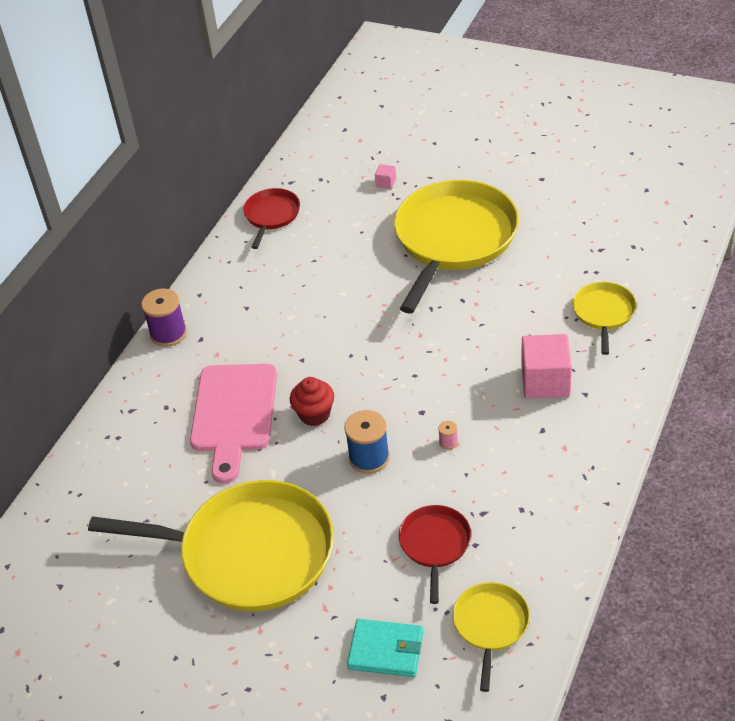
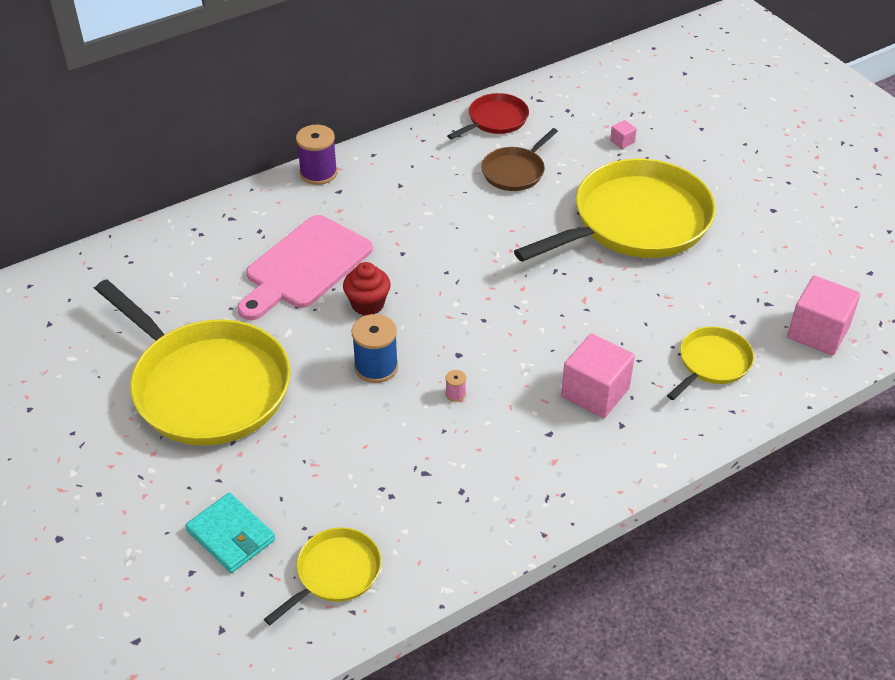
camera: 30 degrees right, 0 degrees up
(327, 248) = (515, 171): none -> brown pan
(435, 545) = (357, 474): red pan -> none
(652, 251) = (818, 332): none -> pink cube

